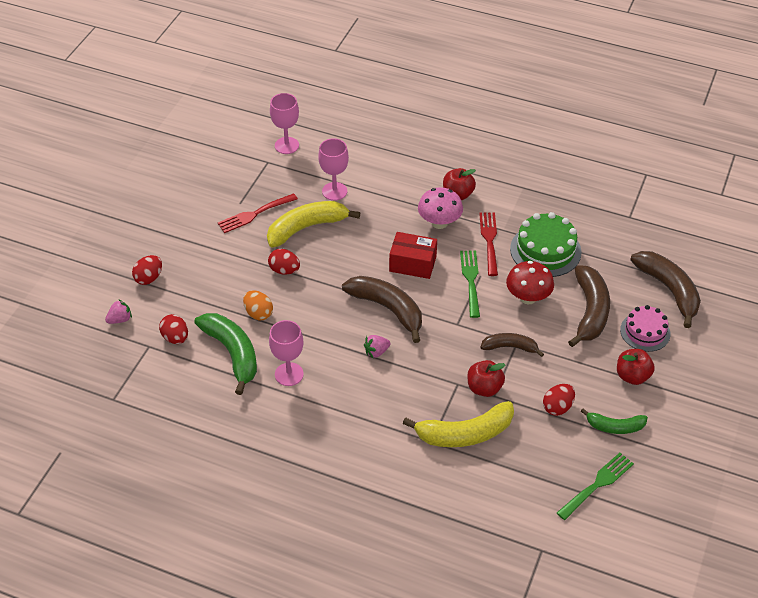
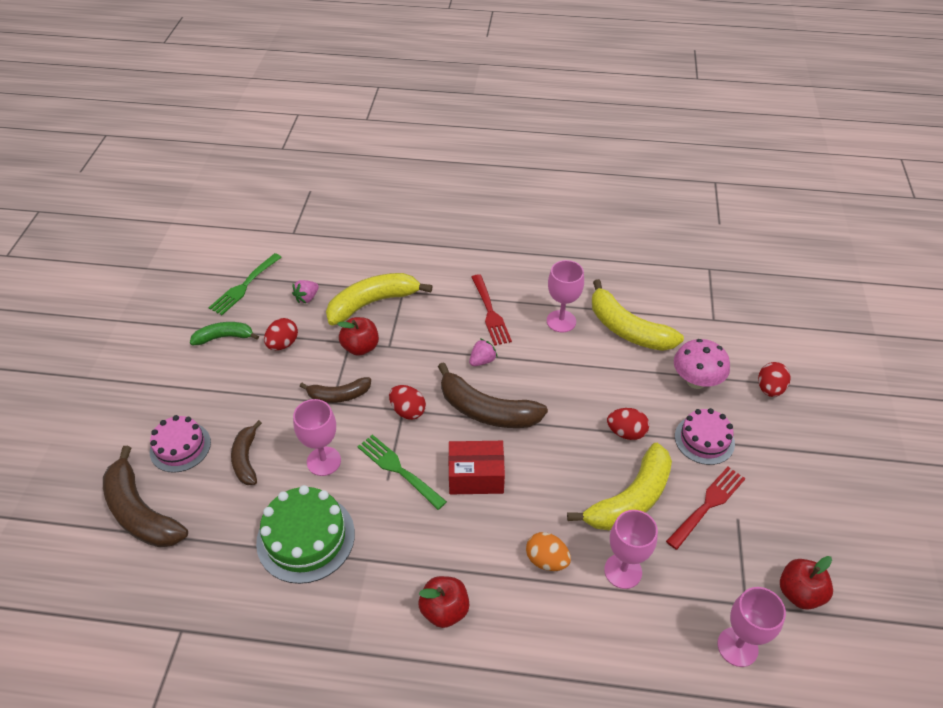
camera: 165 degrees right, 0 degrees up
(120, 319) = (762, 338): pink strawberry -> pink strawberry (307, 298)
(175, 338) = (693, 332): red egg -> red egg (408, 411)
(228, 253) = (704, 439): none -> pink cake
(232, 353) = (627, 329): green banana -> yellow banana
(258, 313) = (626, 375): orange egg -> orange egg (546, 560)
(439, 223) = (458, 550): pink mushroom -> pink mushroom (696, 381)
(470, 280) = (398, 469): green fork -> green fork turned 150 degrees clockwise
(489, 240) = (384, 536): red fork -> red fork (490, 313)
(528, 297) = (324, 461): red mushroom -> pink goblet
(590, 311) = (246, 459): brown banana -> brown banana, size x0.59
(632, 376) = (201, 391): red apple -> red apple (799, 593)

